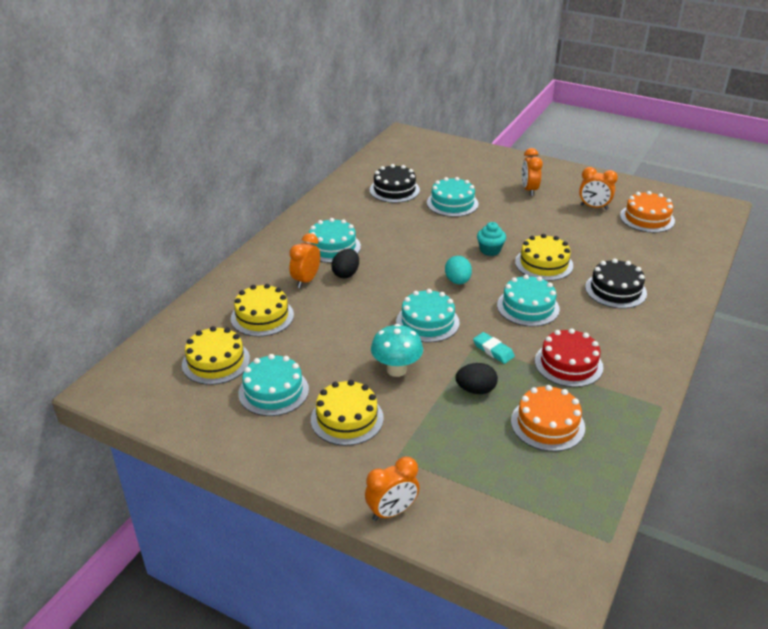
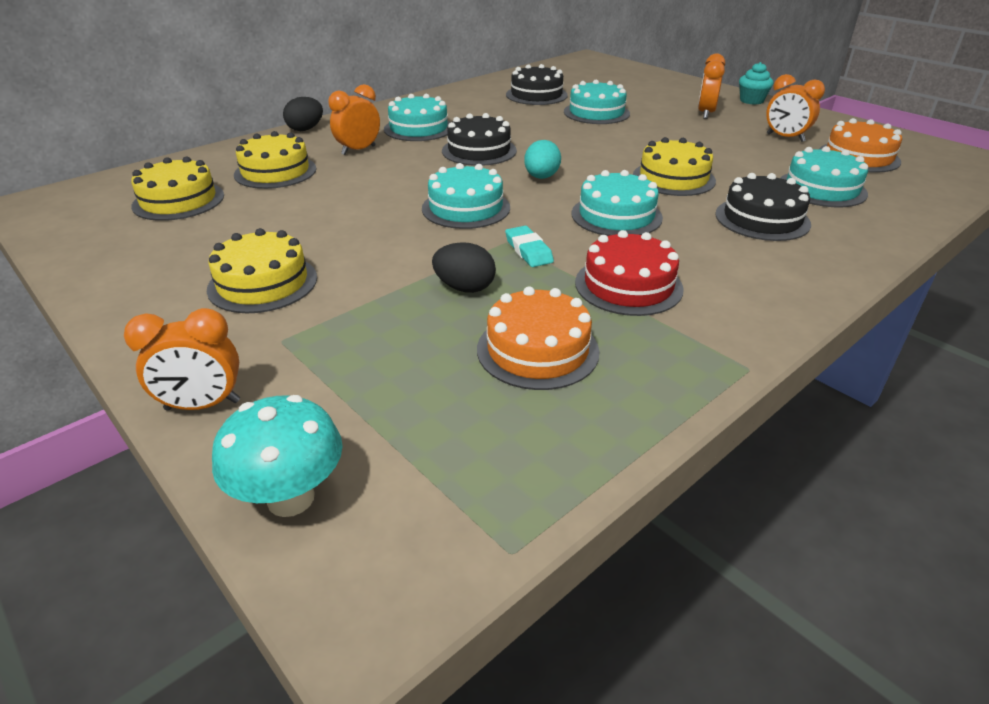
camera: 20 degrees right, 0 degrees up
(273, 391) = (208, 238): turquoise cake -> turquoise cake (821, 189)
(346, 274) = (410, 151): black egg -> black egg (306, 129)
(395, 263) = (479, 151): none -> black cake
(396, 370) = (379, 246): turquoise mushroom -> turquoise mushroom (291, 498)
(490, 250) = (609, 156): turquoise cupcake -> turquoise cupcake (751, 101)

